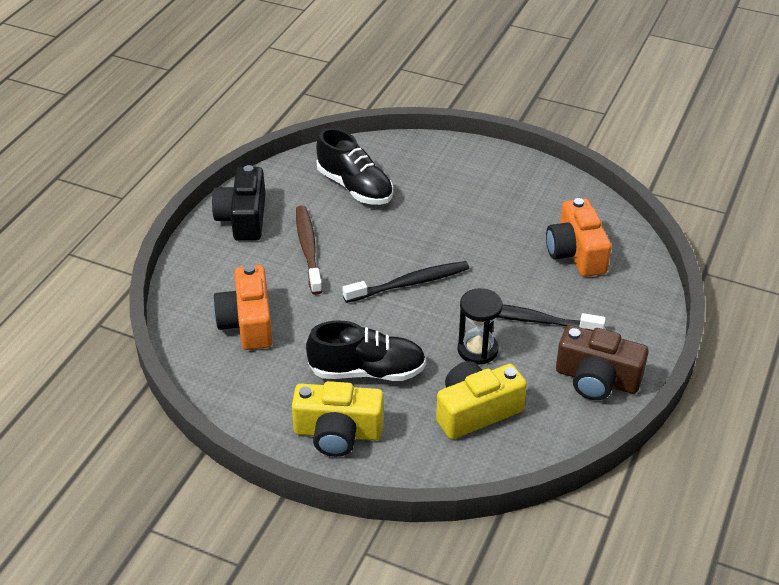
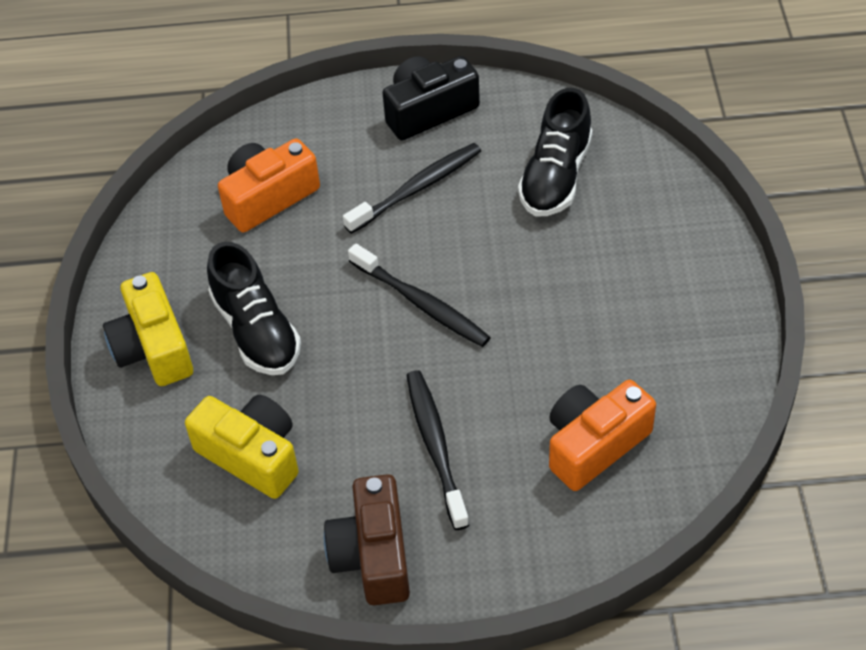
camera: 65 degrees right, 10 degrees up
(308, 249) = (417, 188): brown toothbrush -> black toothbrush
(477, 350) = (351, 415): black hourglass -> none

